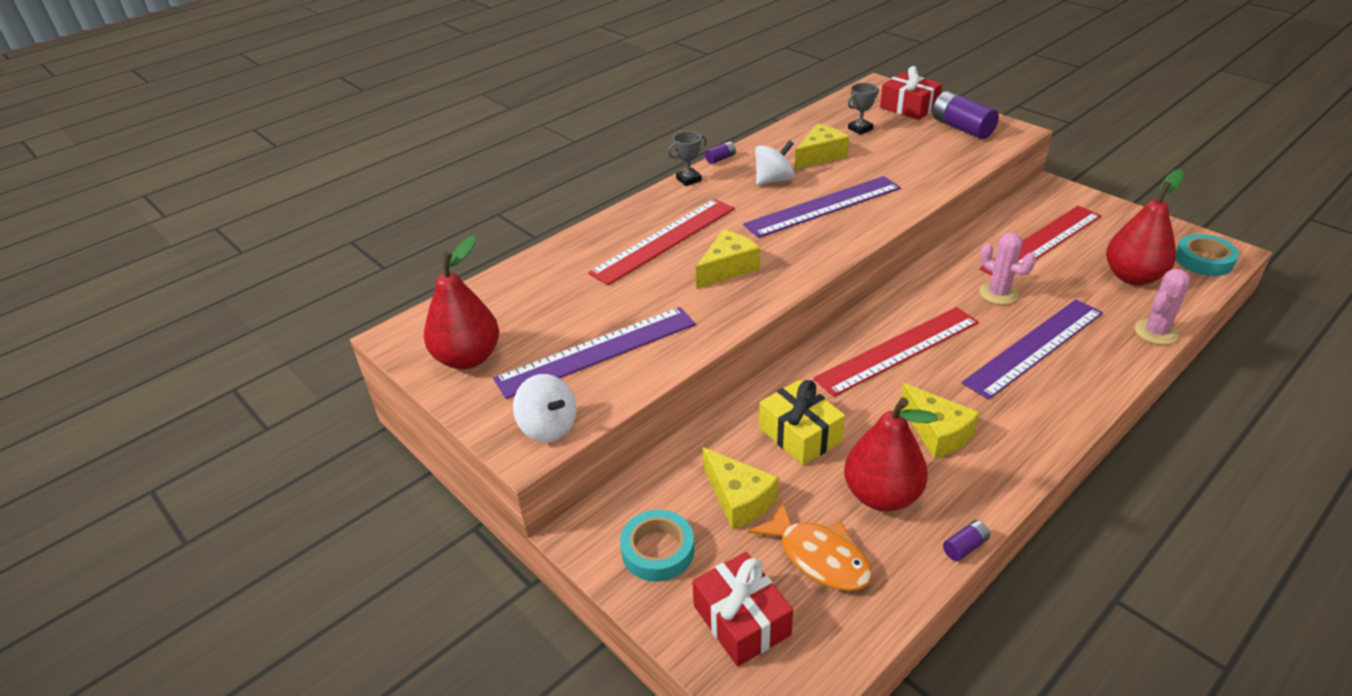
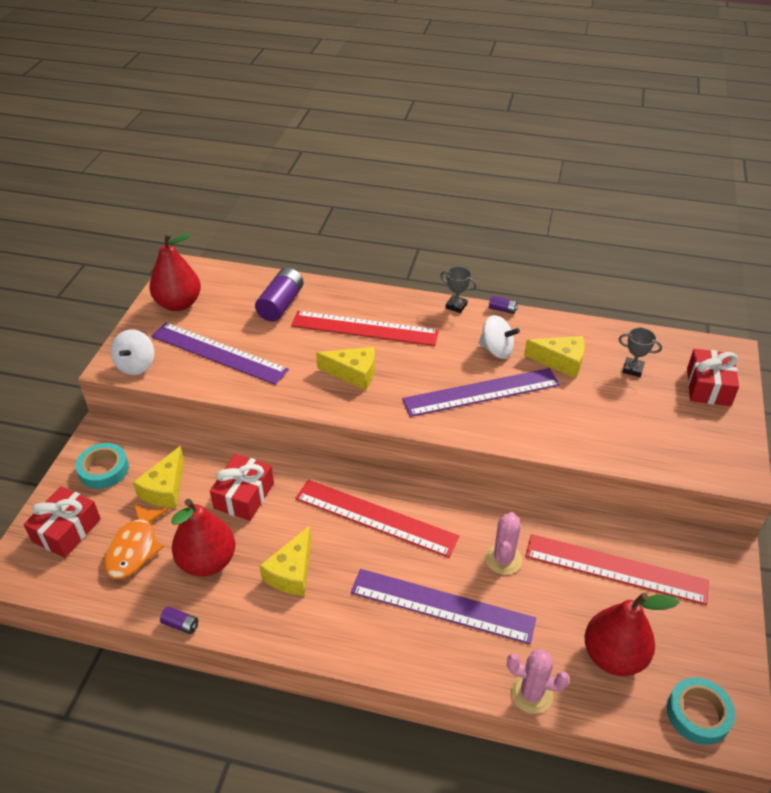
camera: 55 degrees right, 5 degrees up
(800, 434) = (244, 496): yellow gift -> red gift
(823, 206) = (481, 392): purple ruler -> purple ruler turned 45 degrees counterclockwise
(961, 128) = (705, 435): purple battery -> purple battery (281, 304)

